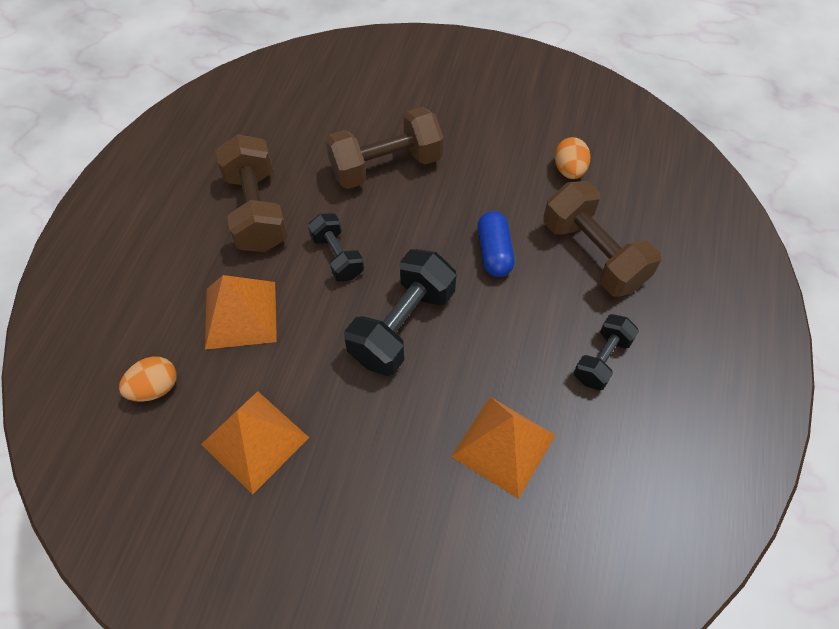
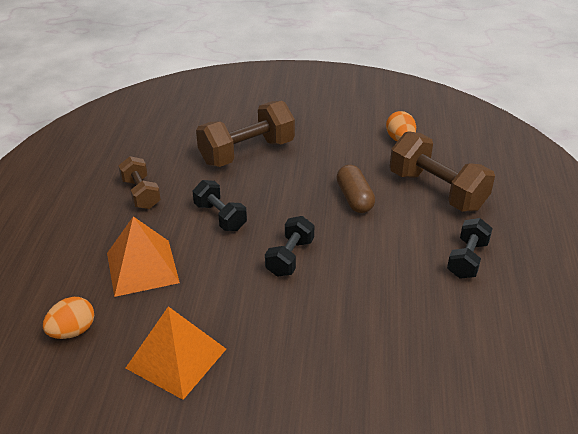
camera: 10 degrees left, 20 degrees down
(256, 210) = (141, 194): brown dumbbell -> brown dumbbell, size x0.59
(402, 326) = (290, 257): black dumbbell -> black dumbbell, size x0.59
(494, 252) = (354, 198): blue capsule -> brown capsule
(503, 445) = (402, 330): orange pyramid -> none

